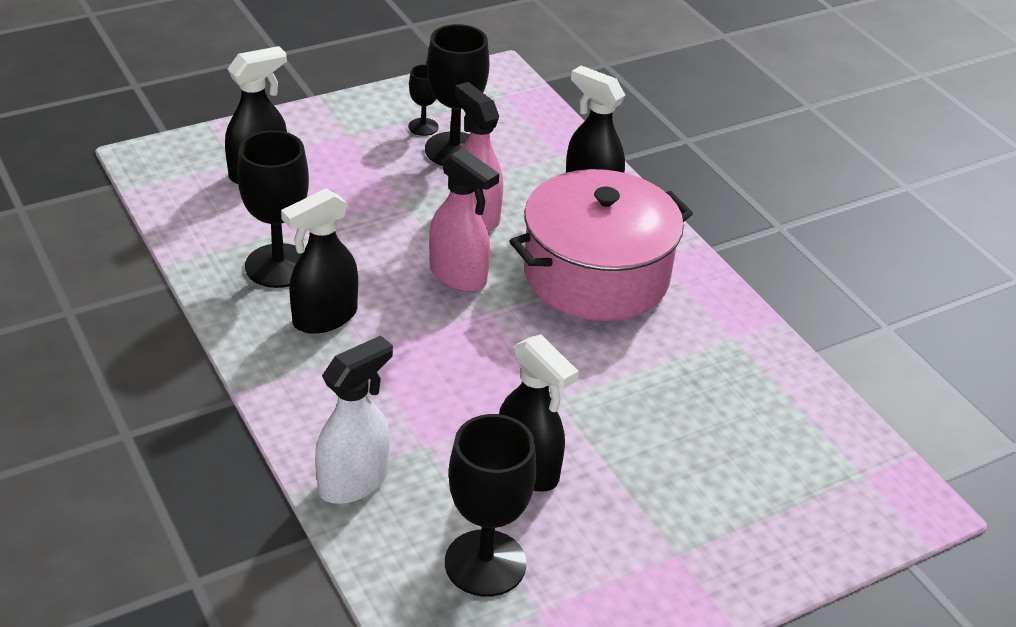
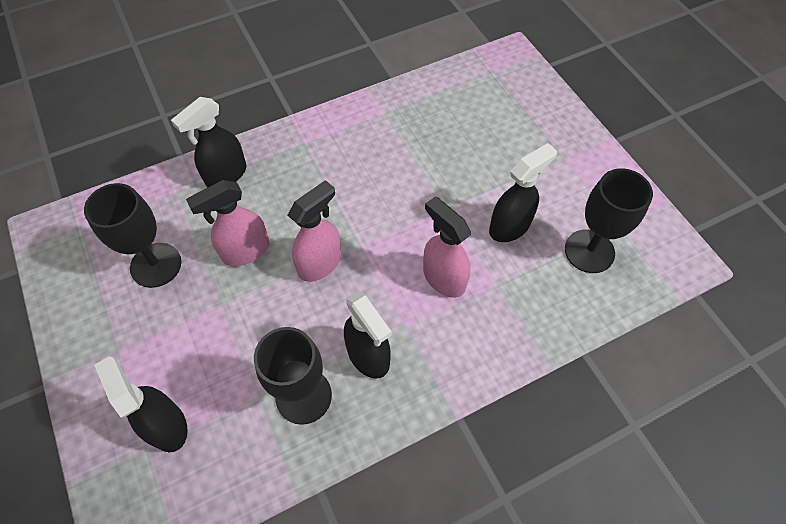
camera: 85 degrees left, 20 degrees up
(354, 481) = (535, 327): white spray bottle -> none
(423, 127) = (117, 289): black goblet -> none
(435, 390) = (443, 278): none -> pink spray bottle
(596, 275) = (321, 178): pink pot -> none

